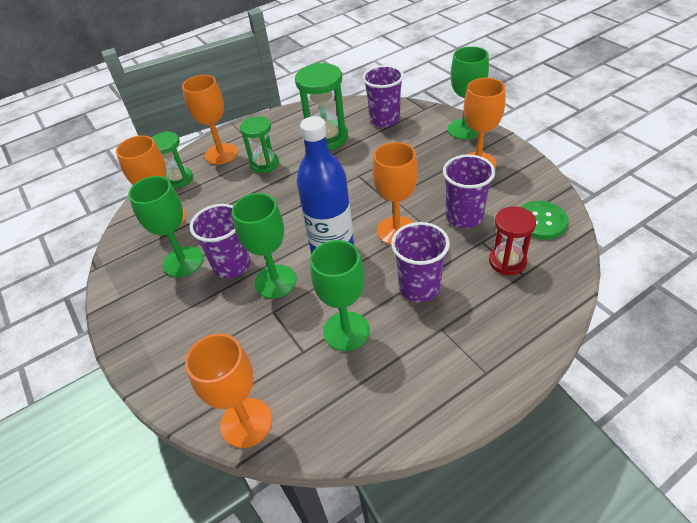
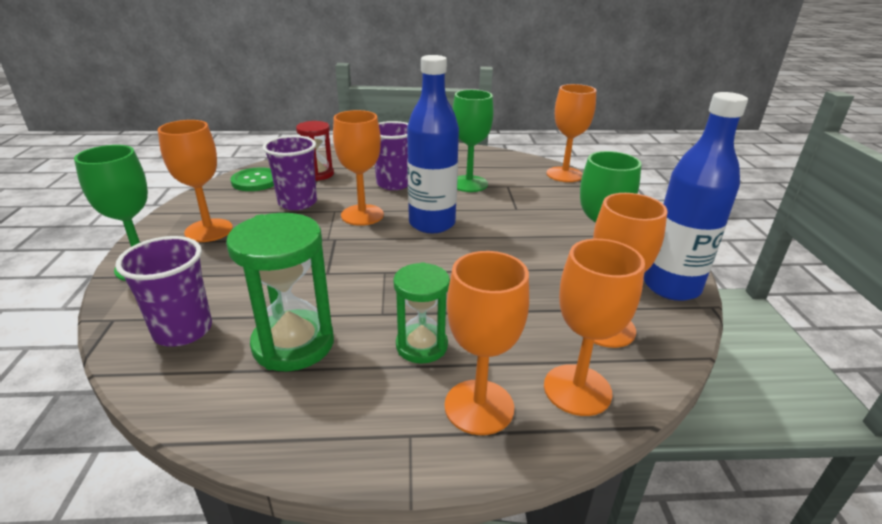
camera: 155 degrees left, 15 degrees down
(122, 273) = (671, 287): none -> blue bottle
(178, 179) = (577, 390): green hourglass -> orange goblet
(232, 265) = (537, 248): purple cup -> none
(275, 281) = (501, 223): green goblet -> none

